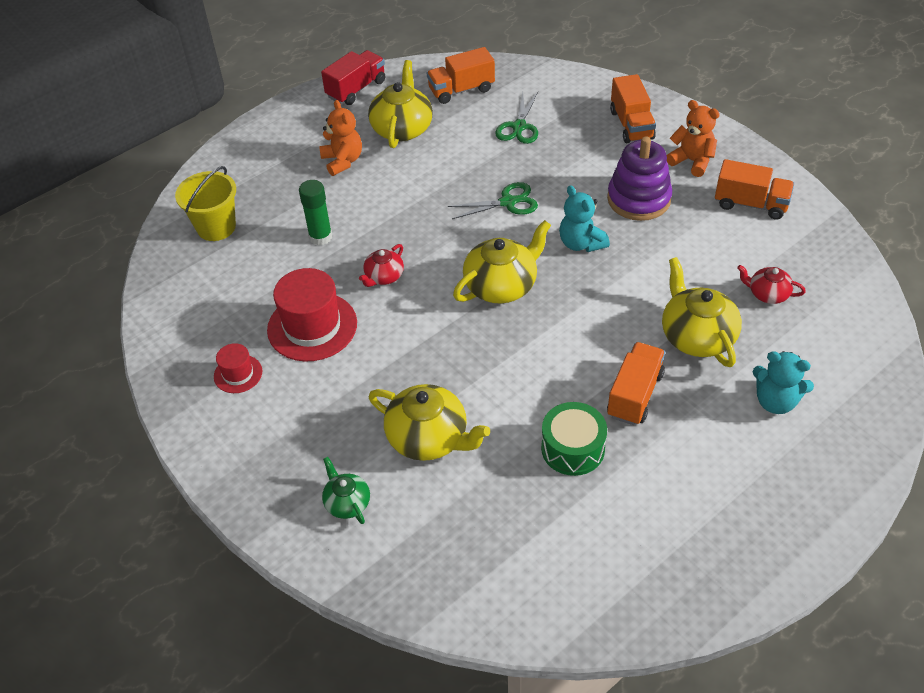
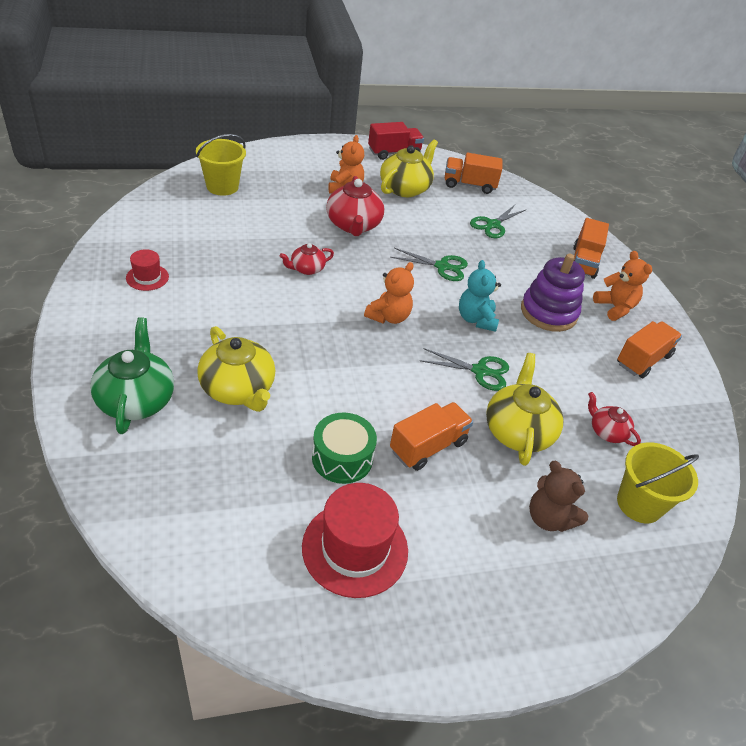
camera: 20 degrees right, 5 degrees down
(312, 326) = (226, 274): red hat -> red hat (355, 548)
(320, 237) = (286, 224): green glue stick -> none
(347, 502) = (136, 400): green teapot -> green teapot, size x1.80
(387, 201) = (353, 225): none -> red teapot
(502, 285) = (388, 317): yellow teapot -> orange teddy bear
(623, 295) = (480, 371): none -> green scissors
(750, 204) = (643, 360): orange truck -> orange truck turned 90 degrees counterclockwise
(775, 401) = (549, 518): turquoise teddy bear -> brown teddy bear
(835, 346) = (639, 504): none -> yellow bucket

